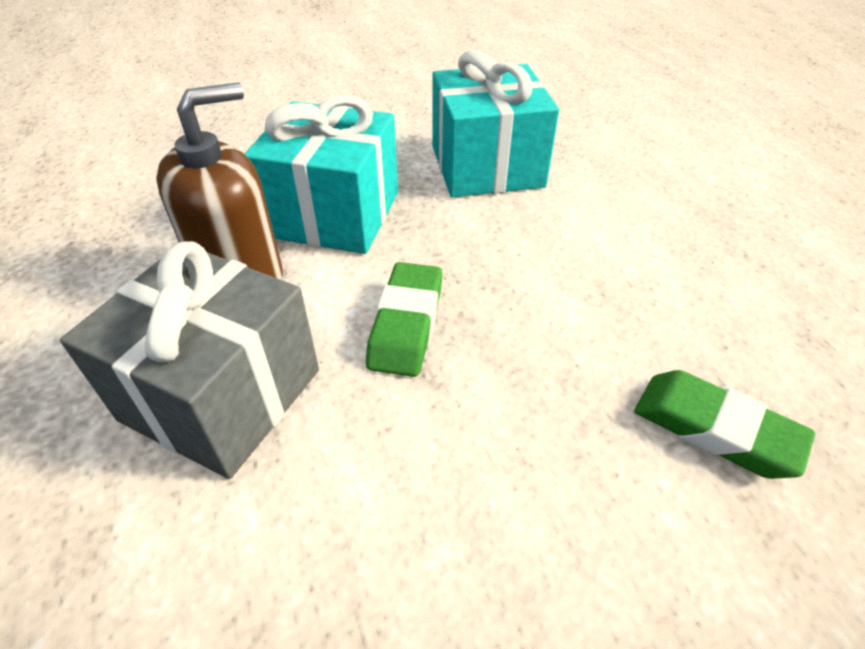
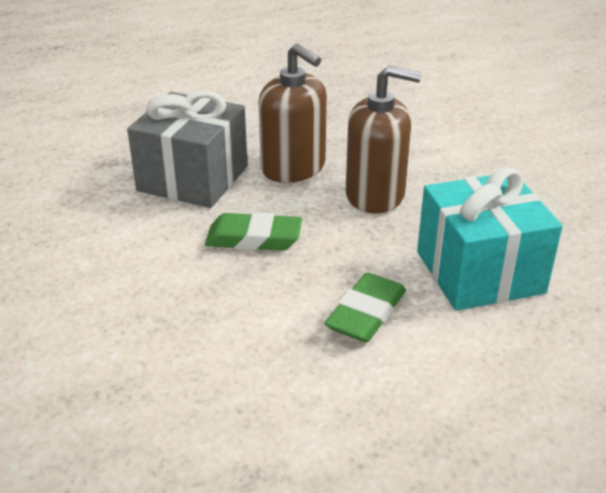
camera: 85 degrees right, 10 degrees down
(334, 214) = (375, 195): turquoise gift -> brown soap dispenser
(715, 429) = (152, 387): green eraser -> green eraser (366, 314)

